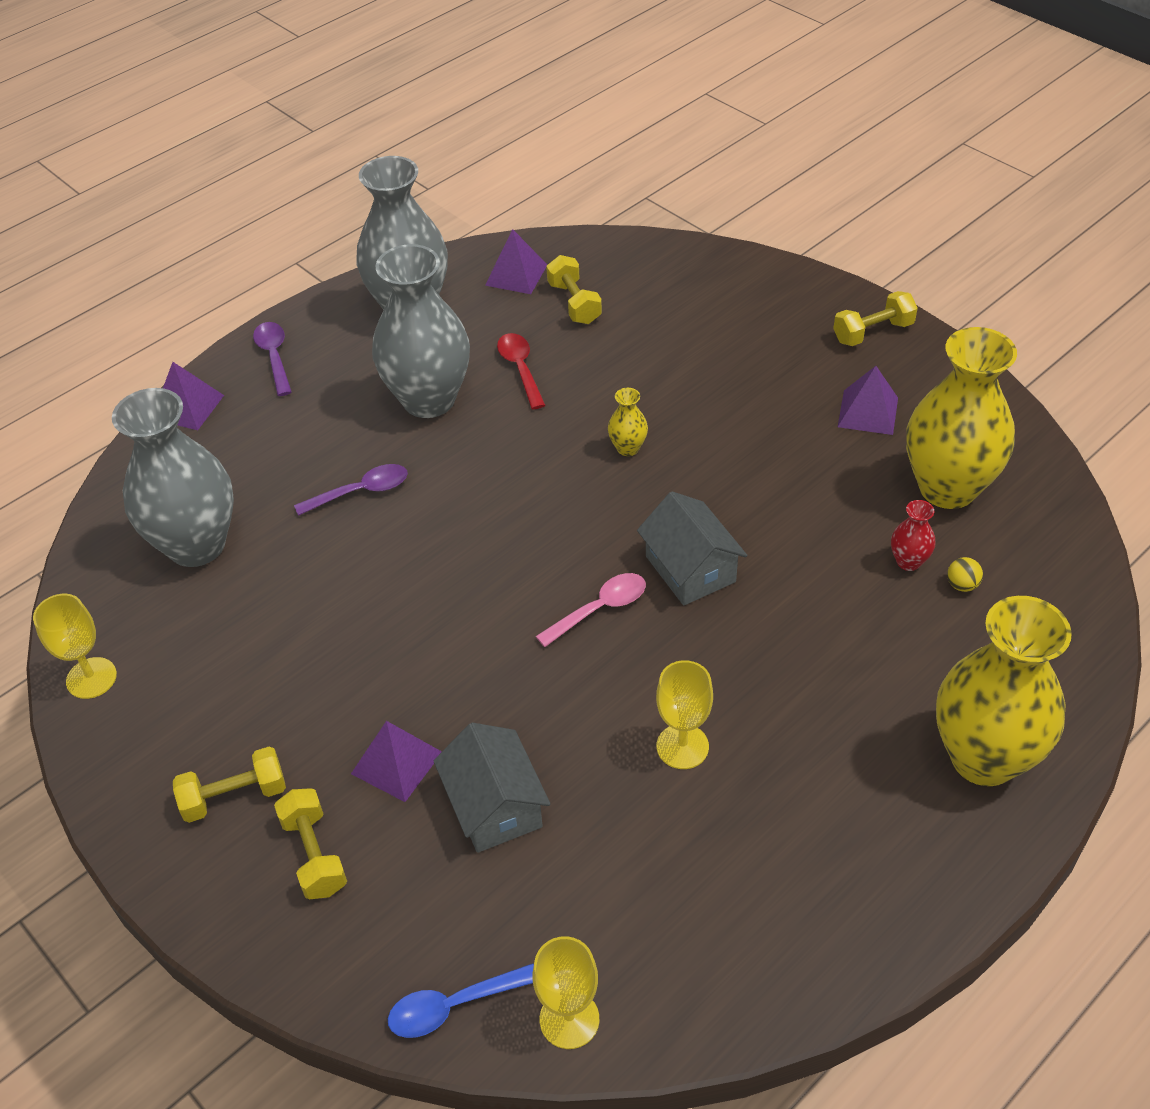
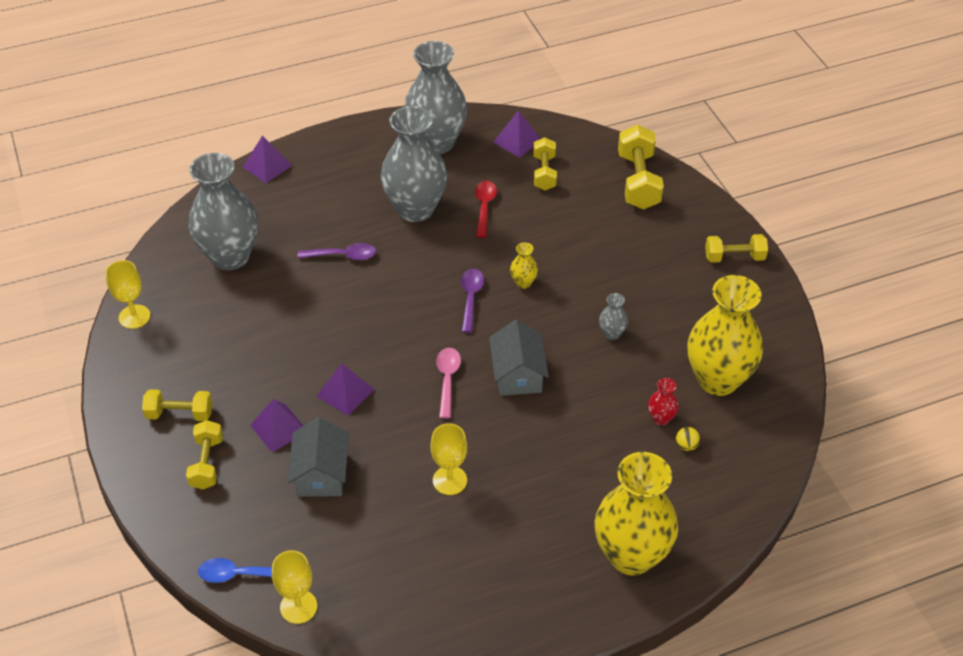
camera: 20 degrees right, 0 degrees up
(274, 357) = (335, 149): purple spoon -> purple spoon (471, 298)
(600, 609) = (447, 379): pink spoon -> pink spoon turned 75 degrees counterclockwise
(699, 278) = (638, 181): none -> yellow dumbbell
(780, 475) = (611, 333): none -> grey vase
(868, 412) = (696, 311): purple pyramid -> purple pyramid (345, 392)

